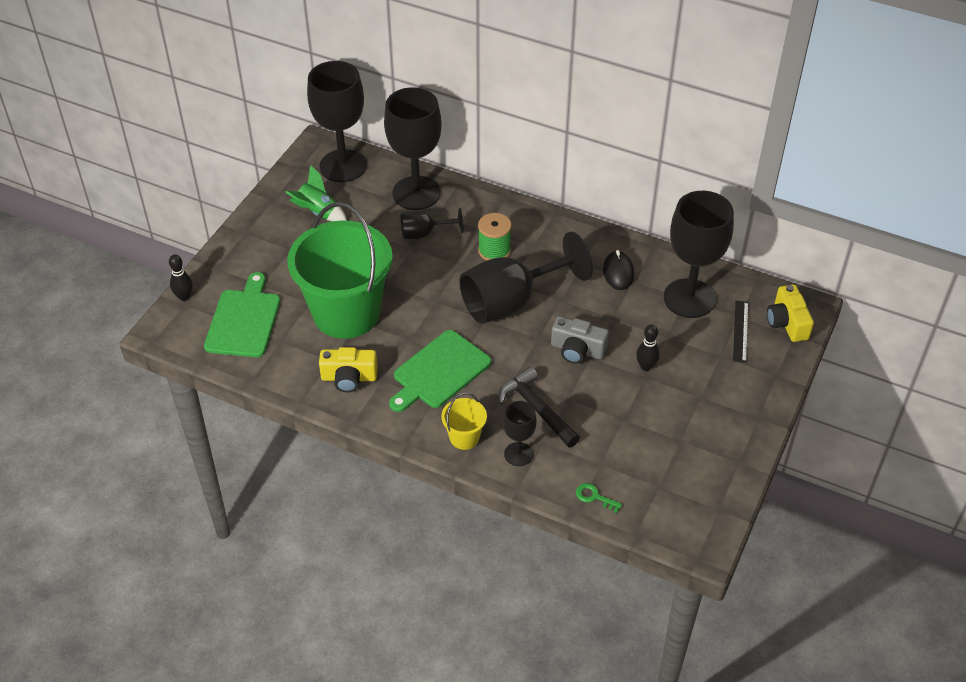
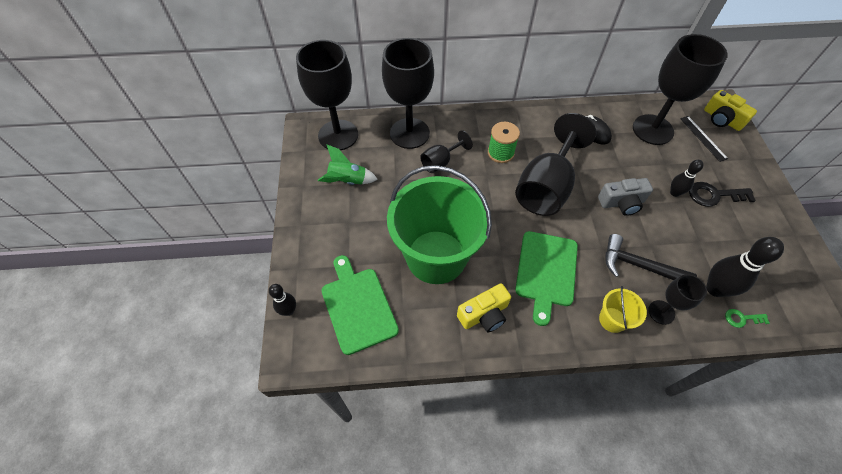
camera: 30 degrees left, 10 degrees up
(594, 462) = (715, 289): none -> black bowling pin
(688, 388) = (714, 195): none -> black key

